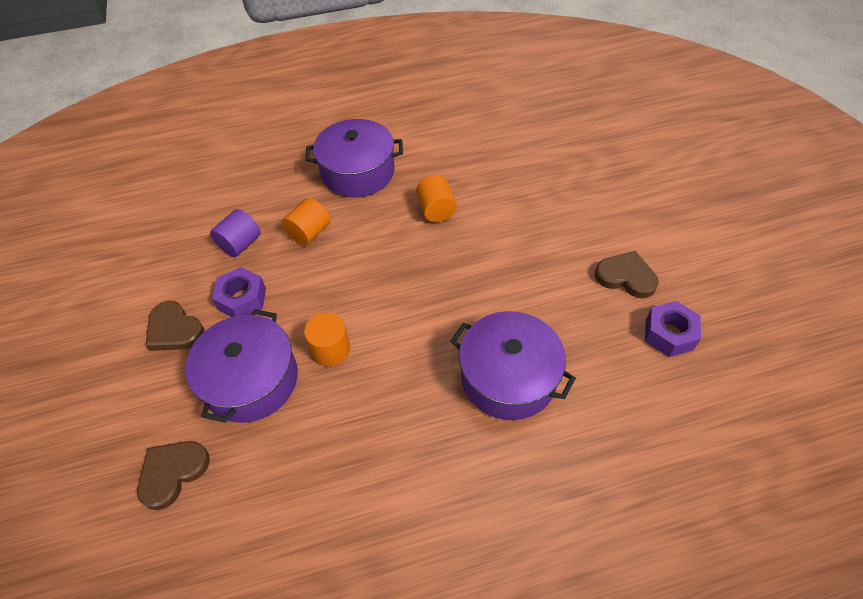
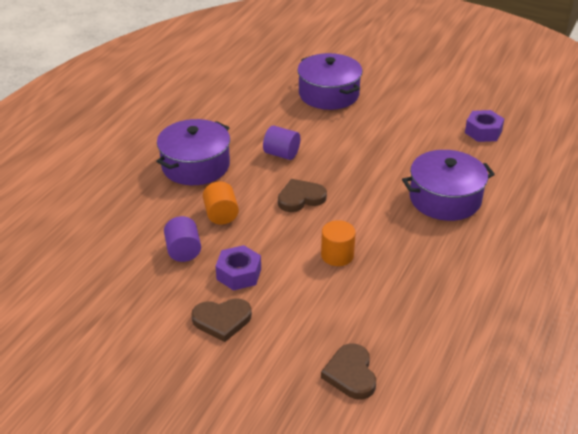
camera: 50 degrees left, 15 degrees down
(251, 380) = (317, 302): purple pot -> purple pot (329, 94)
(436, 210) = (281, 154): orange cylinder -> purple cylinder
(626, 277) = (429, 121): brown heart -> brown heart (300, 198)

